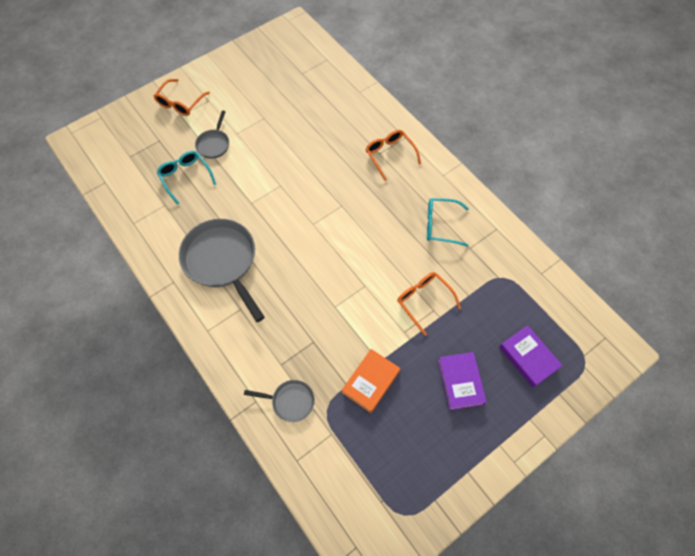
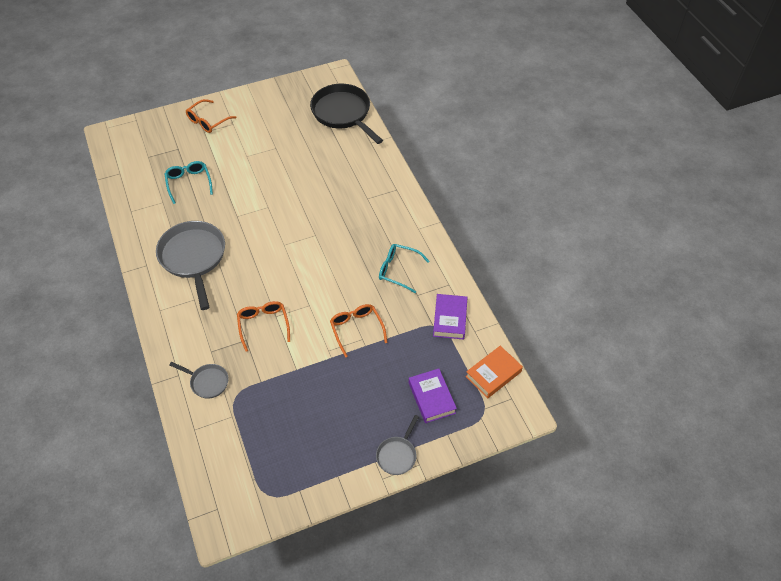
camera: 15 degrees right, 10 degrees down
(214, 144) = (223, 161): grey pan -> grey pan (397, 455)
(319, 66) = (343, 113): none -> black pan
(370, 382) = (282, 383): orange book -> orange book (493, 374)
(389, 155) = (376, 202): orange glasses -> orange glasses (263, 325)
(460, 382) = (361, 403): purple book -> purple book (450, 319)

